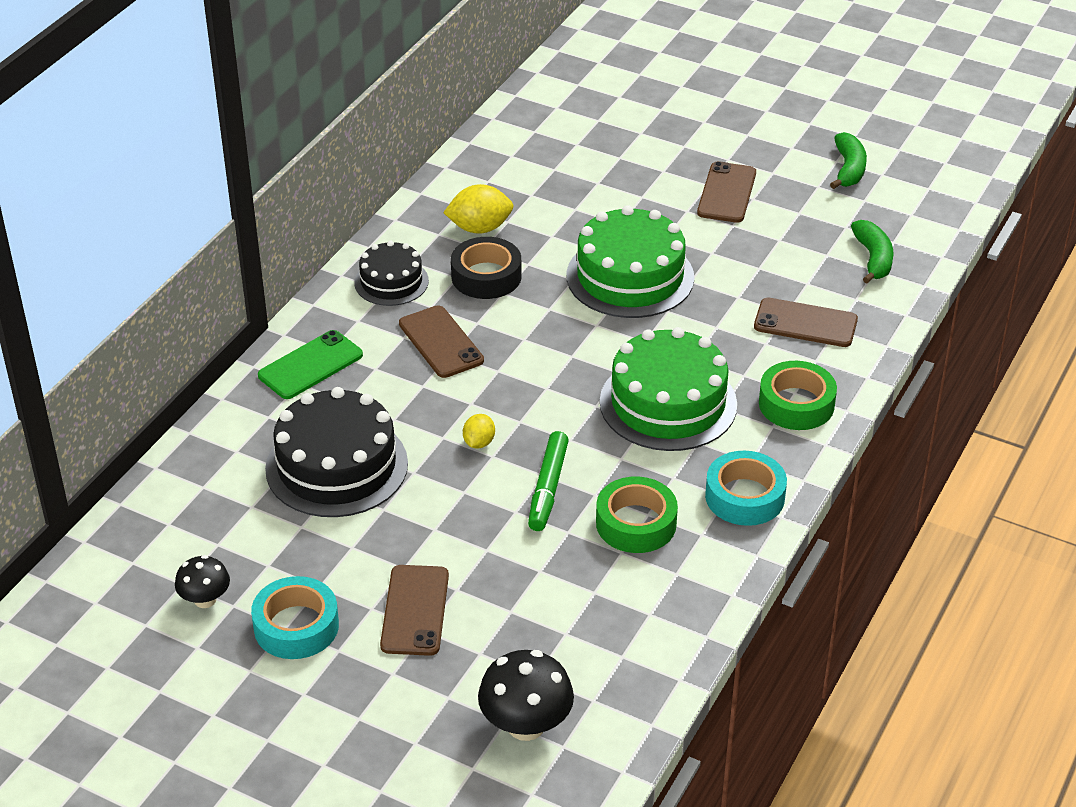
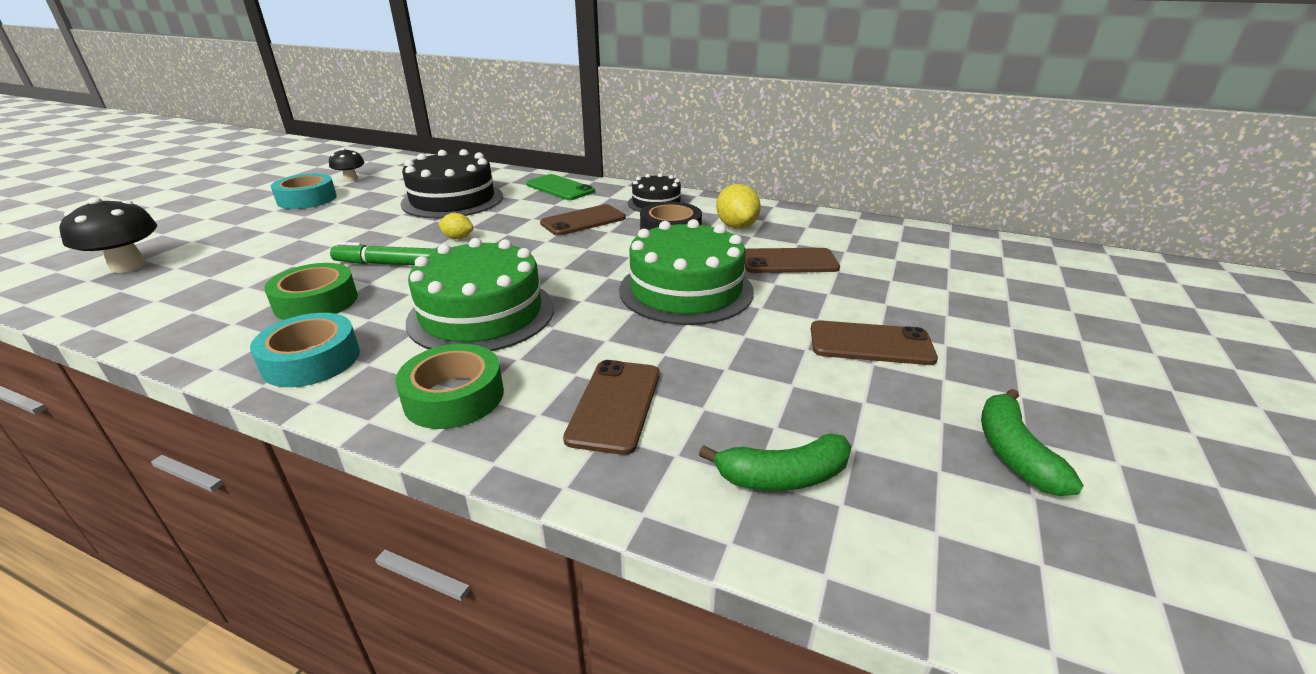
camera: 85 degrees right, 10 degrees down
(414, 610) = (289, 227): brown phone -> brown phone (789, 261)
(848, 169) = (1014, 453): green banana -> green banana turned 90 degrees clockwise

